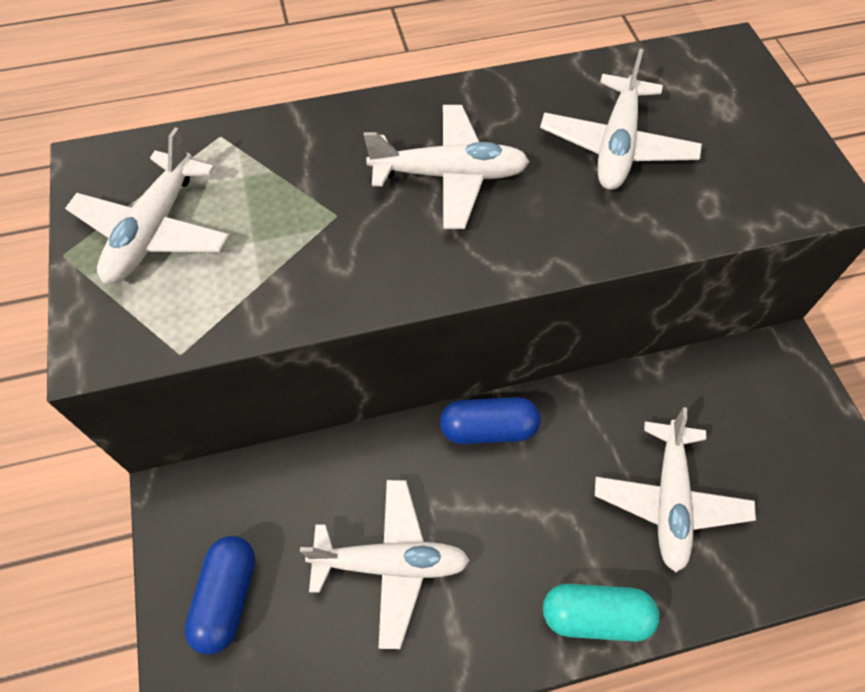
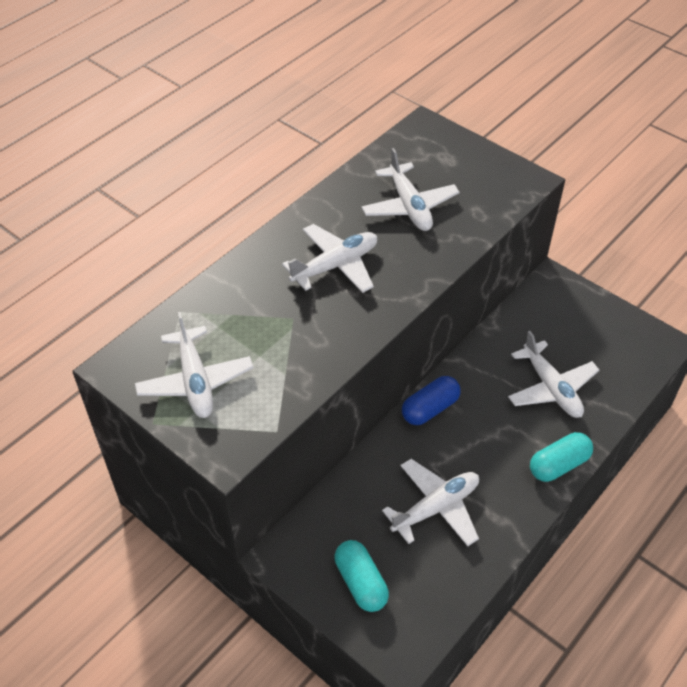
camera: 35 degrees left, 10 degrees down
(227, 597) = (361, 582): blue capsule -> turquoise capsule

